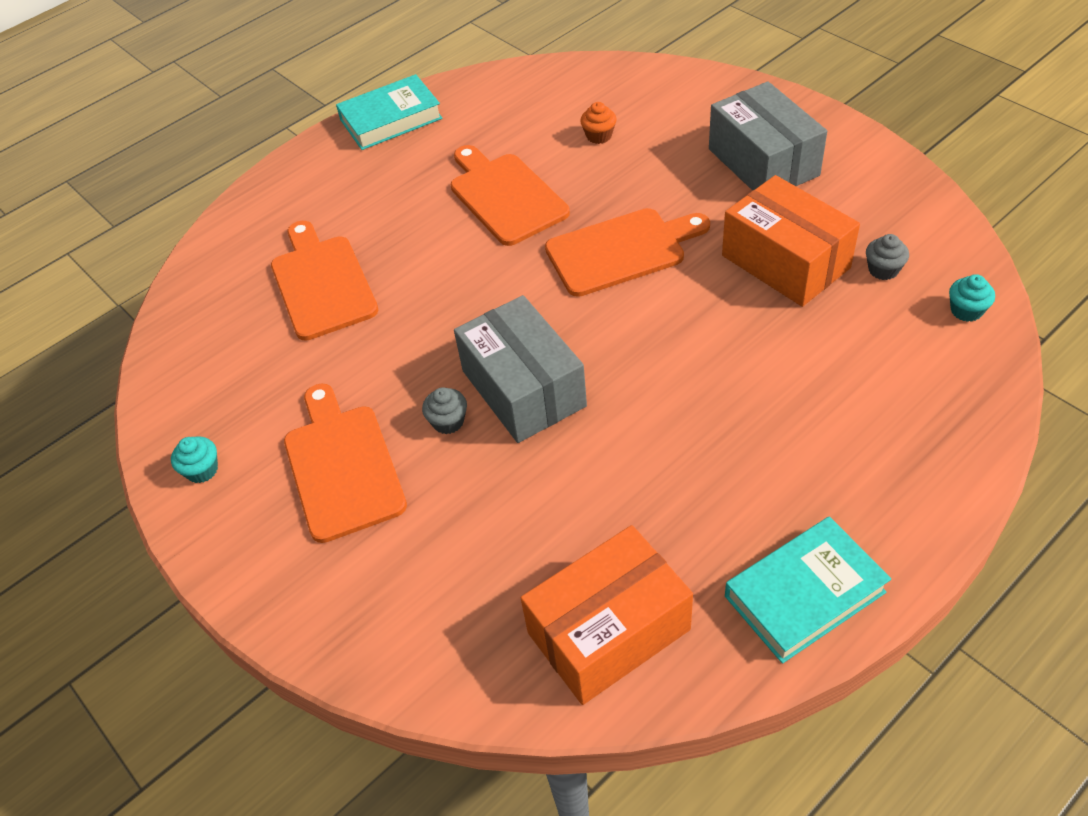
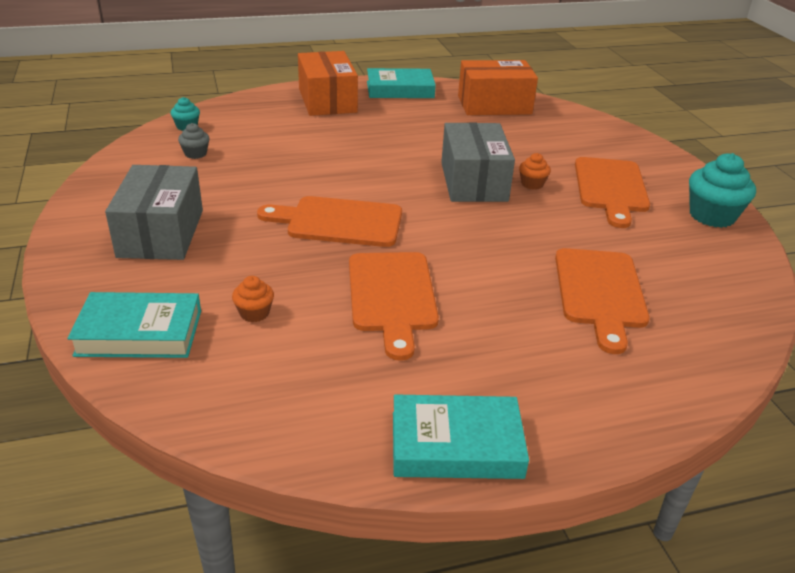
camera: 160 degrees left, 15 degrees down
(202, 470) = (712, 216): turquoise cupcake -> turquoise cupcake, size x1.91
(448, 421) = (532, 184): grey cupcake -> orange cupcake
(661, 89) = (139, 333): none -> turquoise book
(785, 261) = (242, 177): orange box -> orange box (327, 100)

